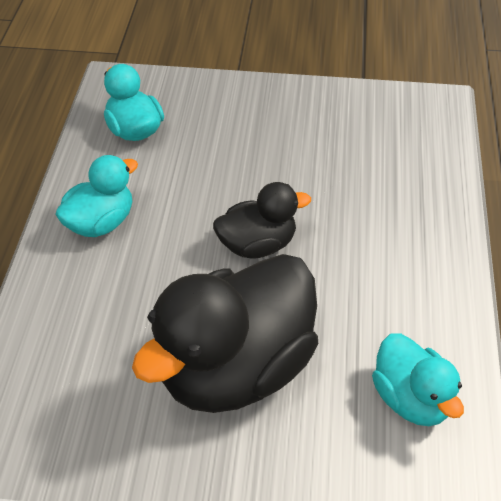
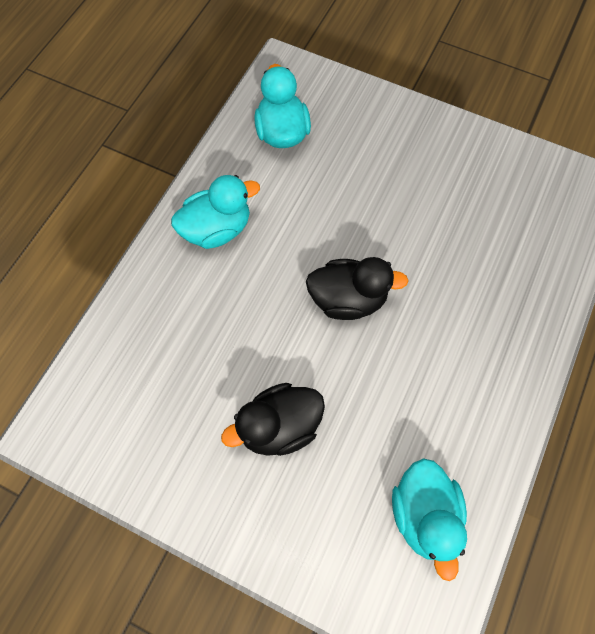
camera: 20 degrees right, 20 degrees up
(235, 370) = (279, 427): black duck -> black duck, size x0.53

